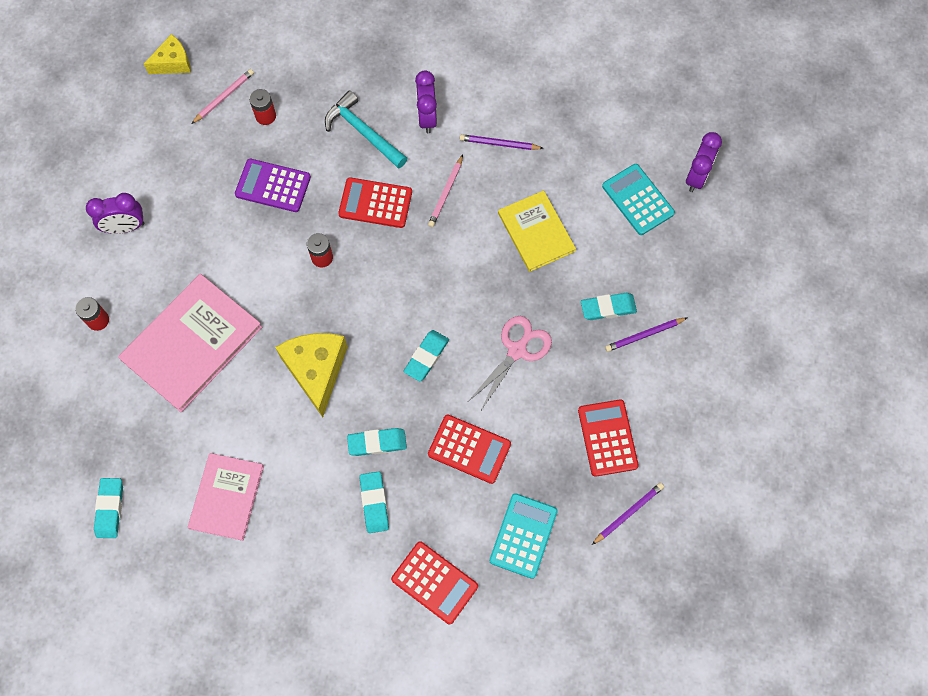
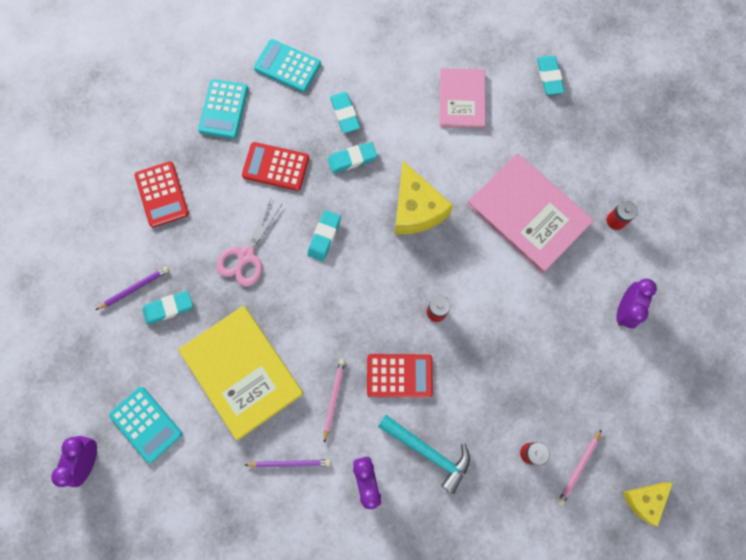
camera: 170 degrees right, 5 degrees up
(125, 227) = (624, 310): purple clock -> purple clock turned 135 degrees clockwise
(192, 343) = (528, 214): pink book -> pink book turned 75 degrees counterclockwise
(273, 186) = (501, 376): purple calculator -> none
(434, 582) = (287, 66): red calculator -> turquoise calculator
(536, 232) = (242, 372): yellow book -> yellow book, size x1.58
(628, 513) = (141, 139): purple pencil -> none

